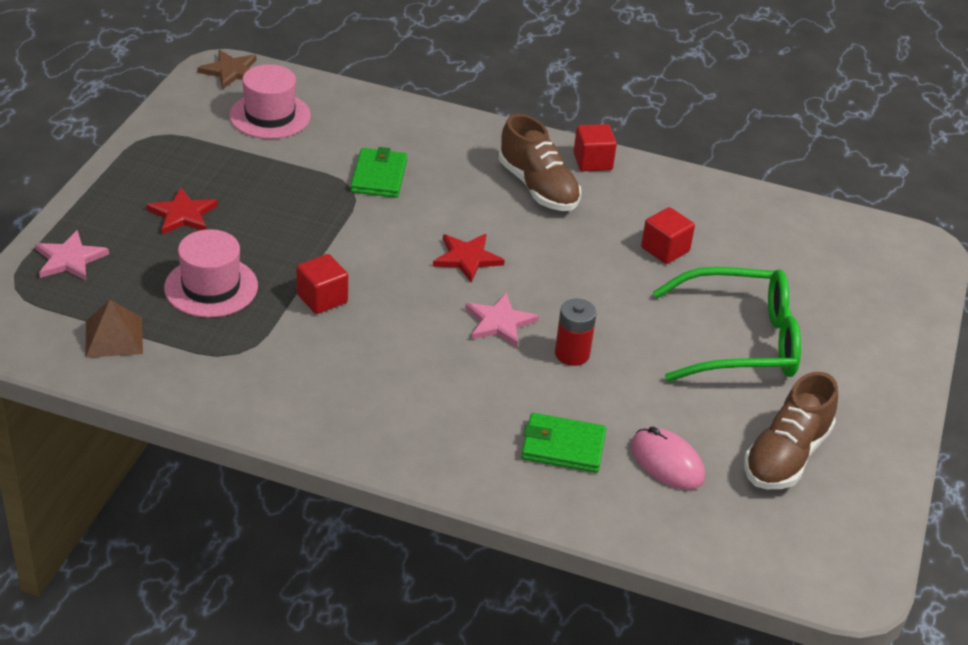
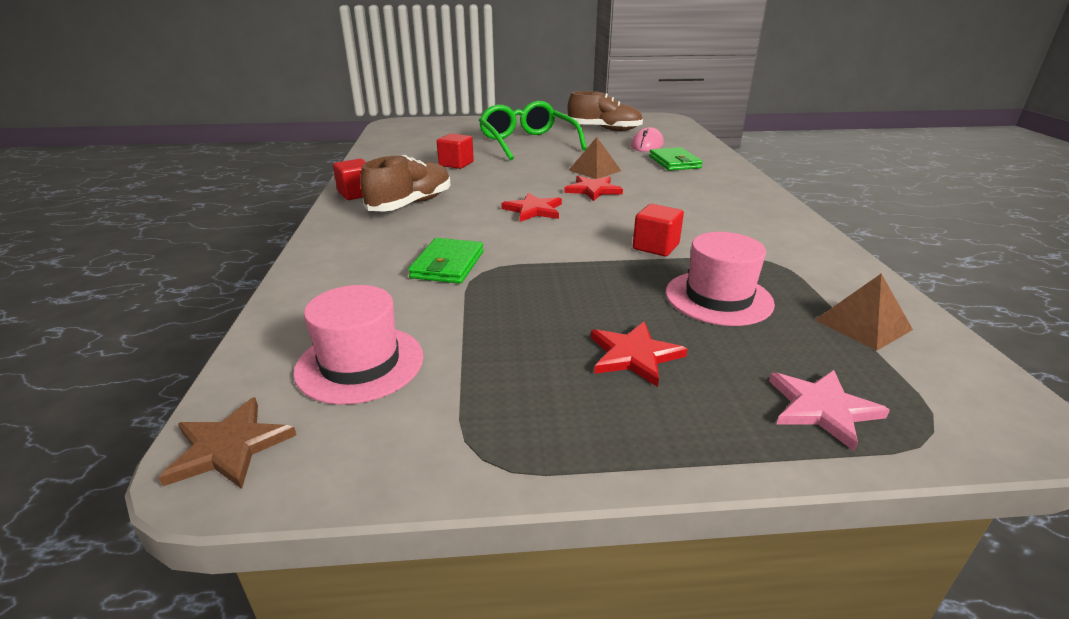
camera: 110 degrees left, 10 degrees down
(379, 176) = (447, 265): green wallet -> green wallet turned 60 degrees counterclockwise
(499, 322) = (593, 190): pink star -> red star
(572, 354) = (594, 170): red battery -> brown pyramid

